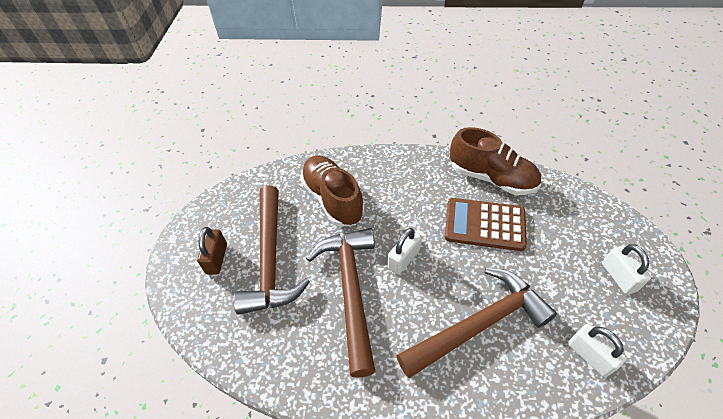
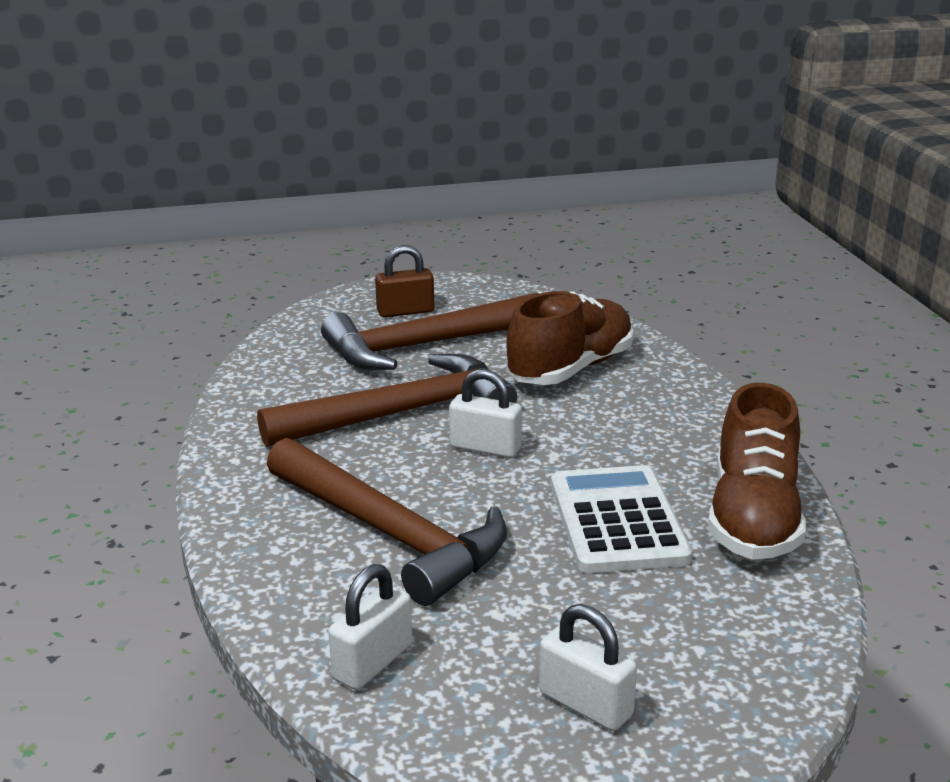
camera: 70 degrees right, 25 degrees down
(484, 224) = (617, 521): brown calculator -> white calculator
(618, 277) = (585, 704): white padlock -> white padlock turned 75 degrees clockwise

